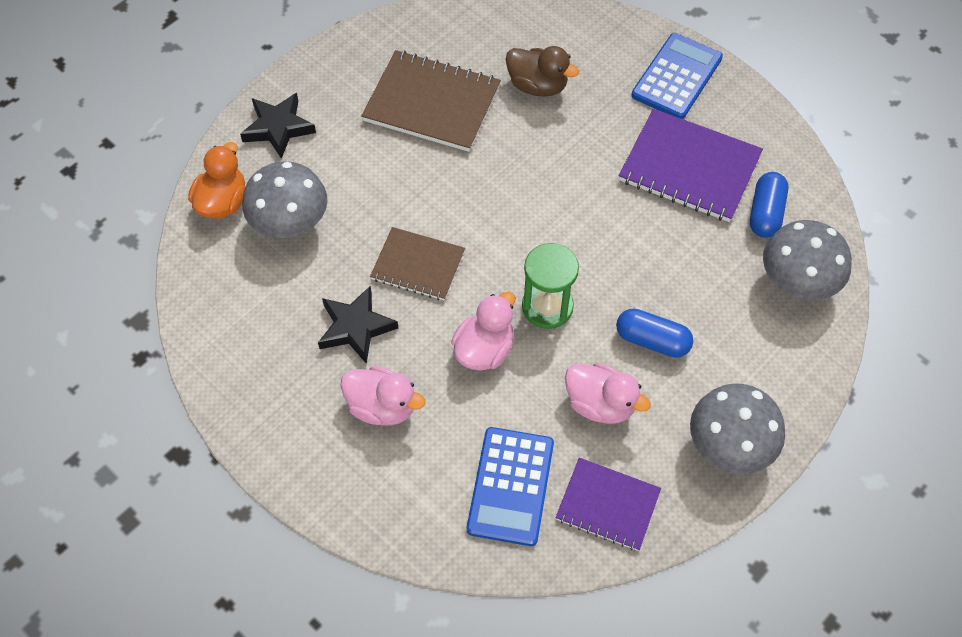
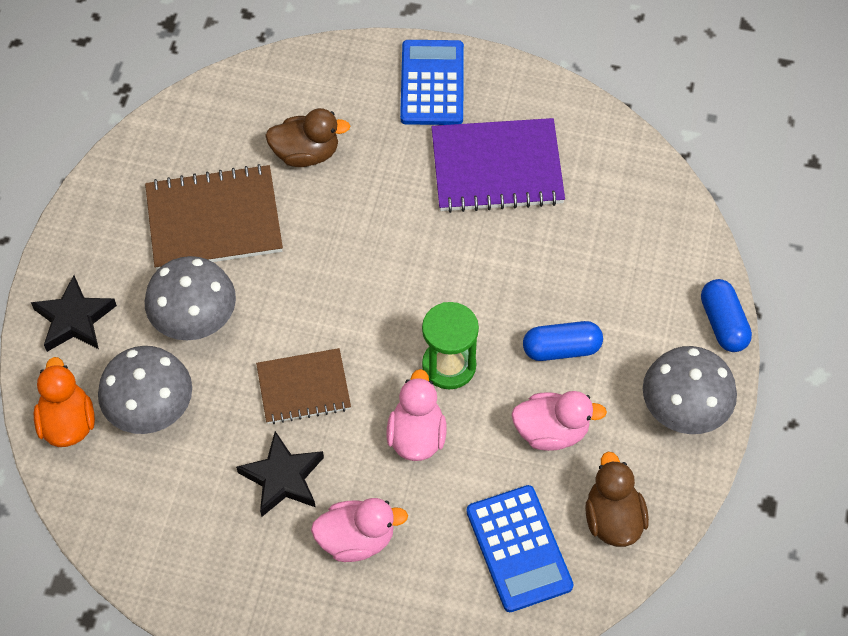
camera: 30 degrees left, 0 degrees up
(608, 505) = (613, 519): purple notebook -> brown duck
(765, 213) = (589, 179): blue capsule -> blue capsule (723, 323)
(797, 282) = (654, 230): grey mushroom -> grey mushroom (195, 320)

